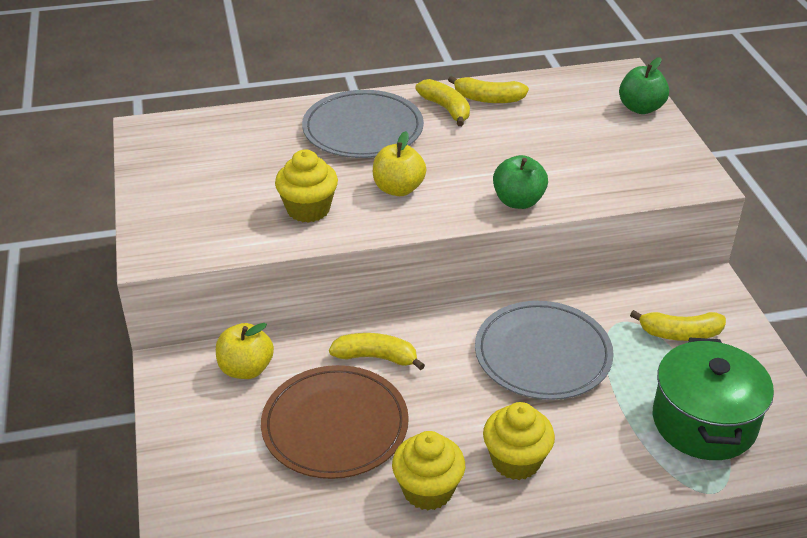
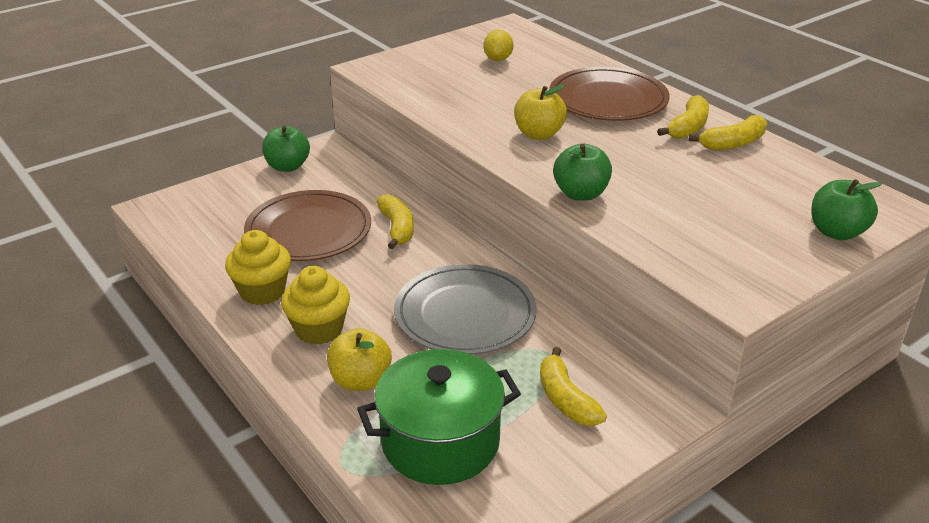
camera: 65 degrees right, 5 degrees down
(183, 410) = (288, 166): none -> green apple
(219, 162) = (498, 59): none -> yellow lemon
(246, 369) = (345, 177): yellow apple -> yellow apple (360, 380)
(308, 209) = (472, 105): yellow cupcake -> none
(363, 129) = (608, 99): grey plate -> brown plate
(488, 99) = (733, 143): yellow banana -> yellow banana turned 105 degrees counterclockwise

